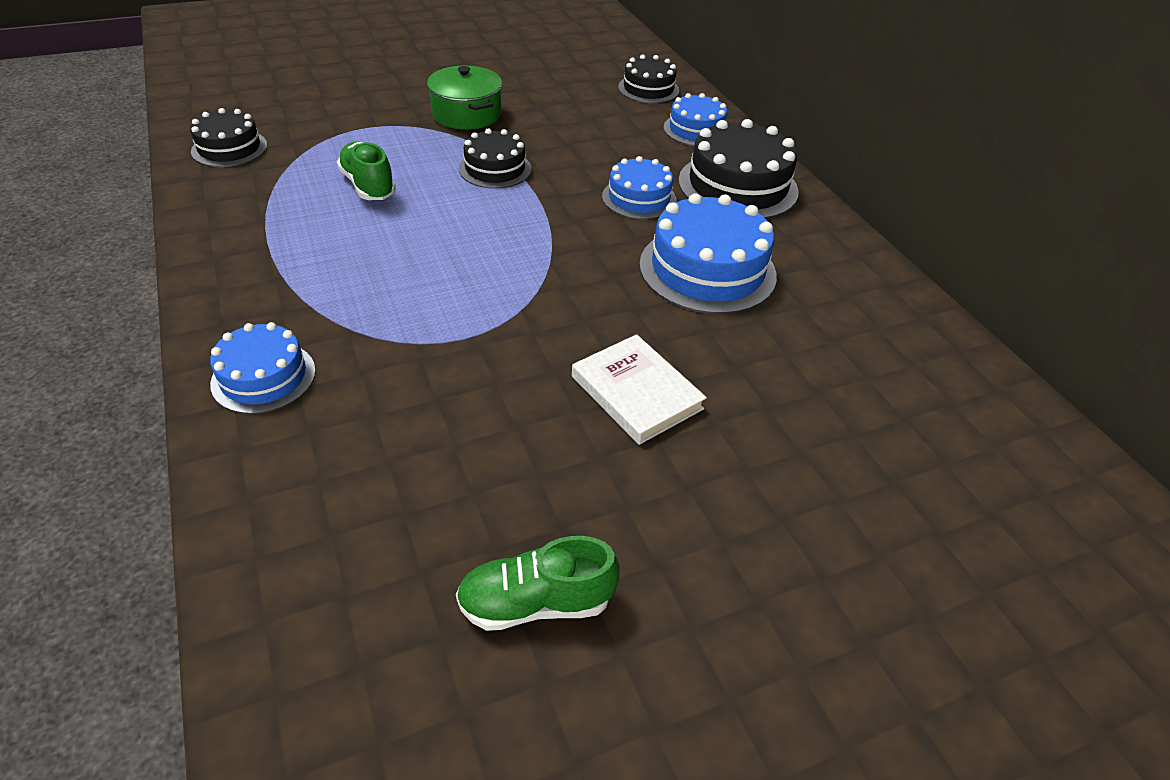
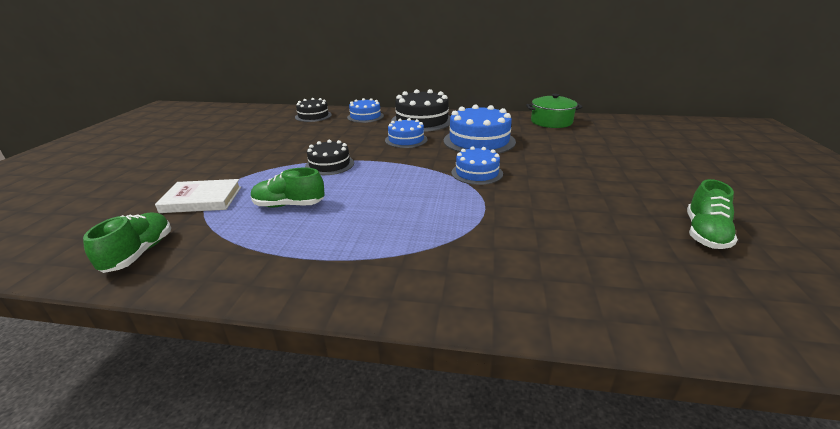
camera: 55 degrees left, 15 degrees down
(229, 148) = (139, 253): black cake -> green shoe
(263, 377) = (472, 289): blue cake -> blue cake (477, 173)
(466, 114) = (257, 159): green pot -> green pot (551, 122)
(636, 392) = (559, 176): white book -> white book (202, 199)

